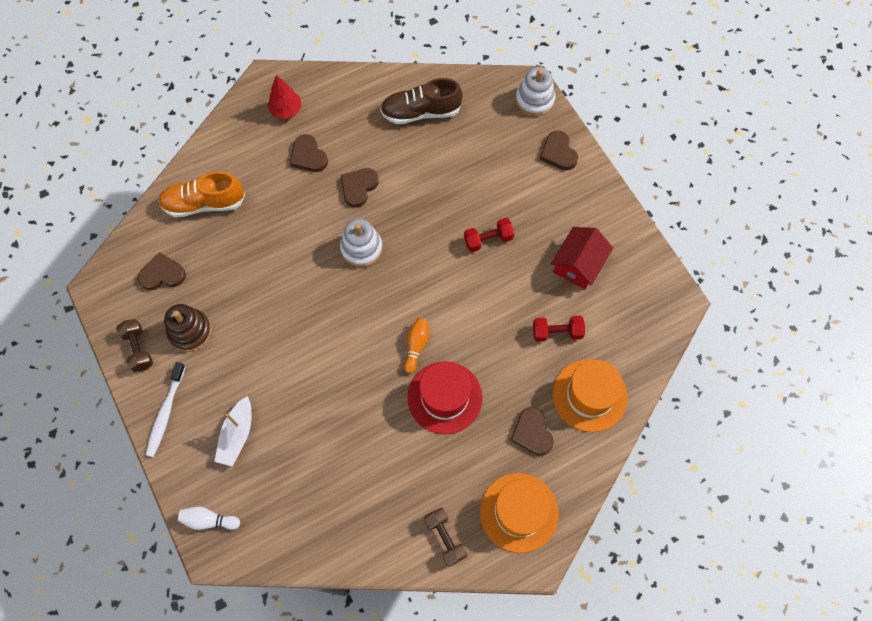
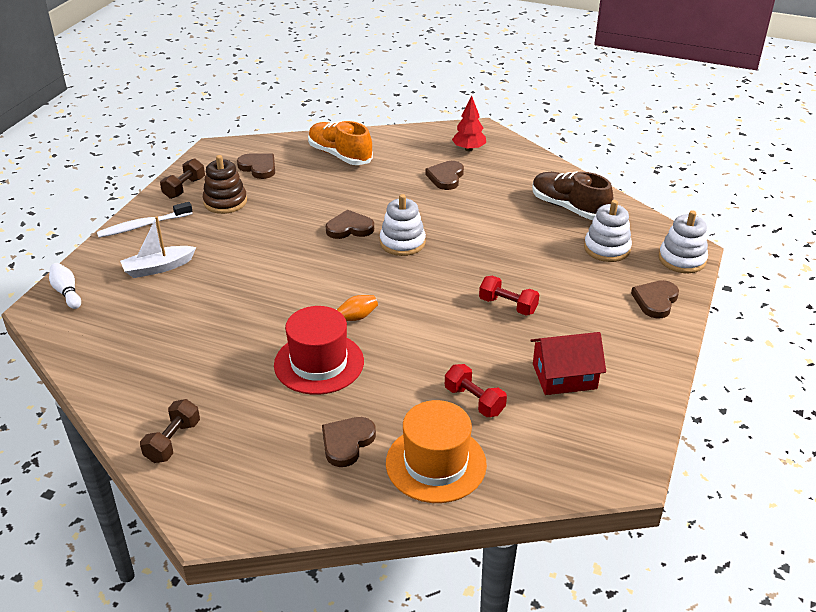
camera: 50 degrees right, 30 degrees down
(358, 187) = (454, 213): brown heart -> brown heart (349, 228)
(485, 131) = (607, 248): none -> white stacking toy
(519, 512) = (250, 481): orange hat -> none

